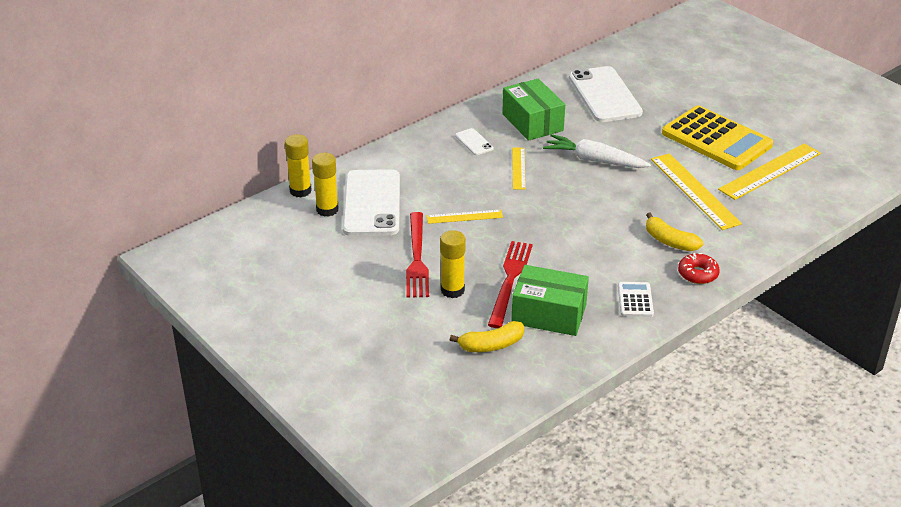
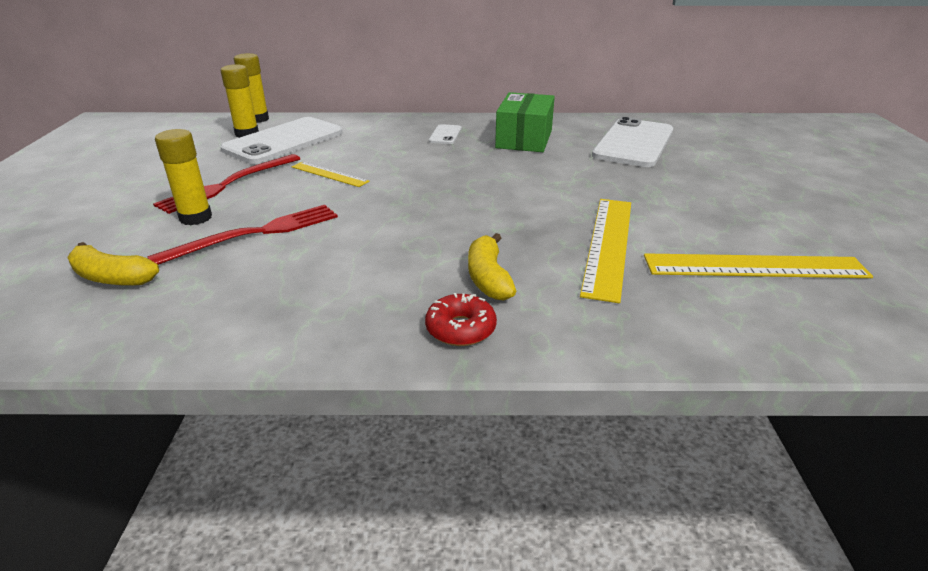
camera: 40 degrees right, 5 degrees down
(518, 168) = (447, 161): yellow ruler -> none
(549, 314) = (220, 280): green box -> none
(594, 160) = (533, 180): white carrot -> none
(635, 300) = (331, 316): white calculator -> none
(716, 139) = (717, 212): yellow calculator -> none

